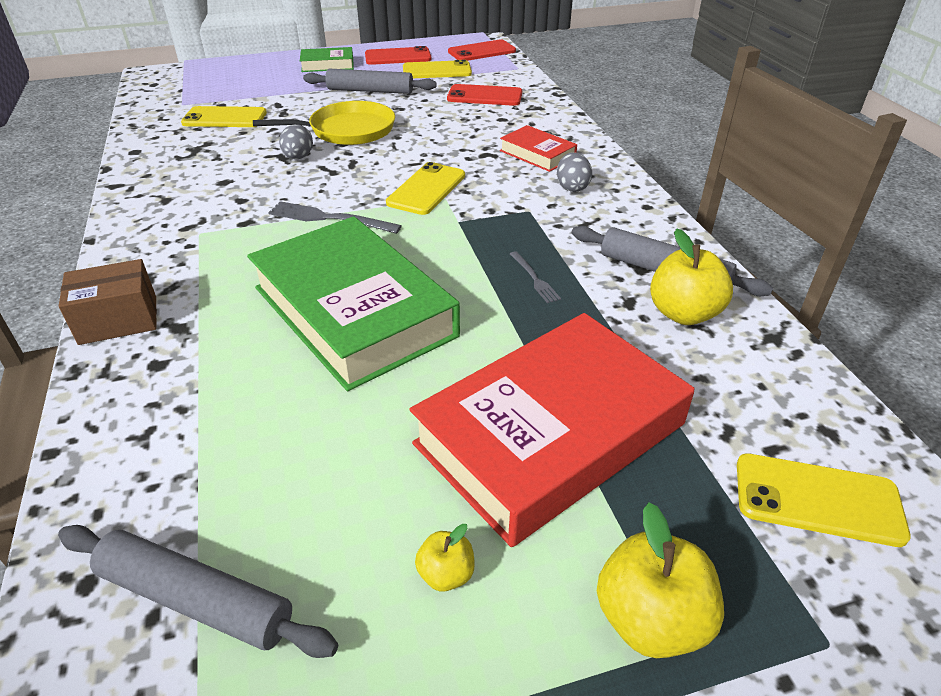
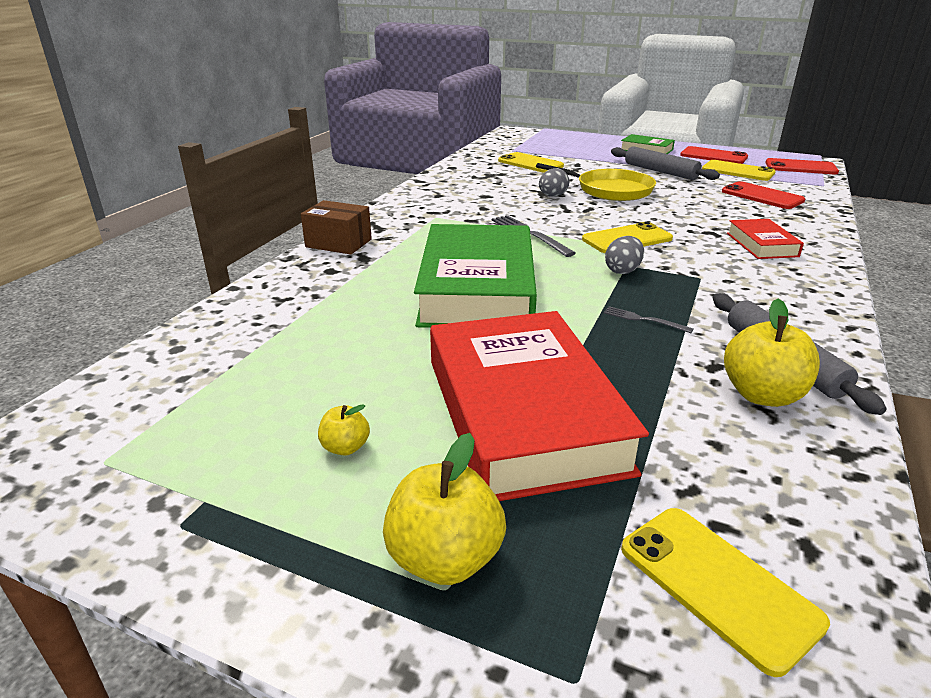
camera: 40 degrees right, 10 degrees down
(195, 599) = (209, 381): grey rolling pin -> none
(534, 279) = (644, 320): grey fork -> grey fork turned 105 degrees clockwise
(550, 434) = (523, 413): red book -> red book turned 75 degrees clockwise
(572, 187) = (766, 275): grey egg -> grey egg (622, 271)

